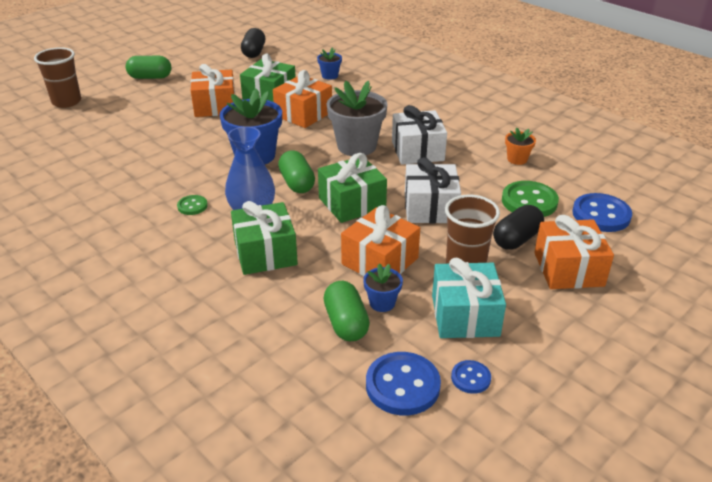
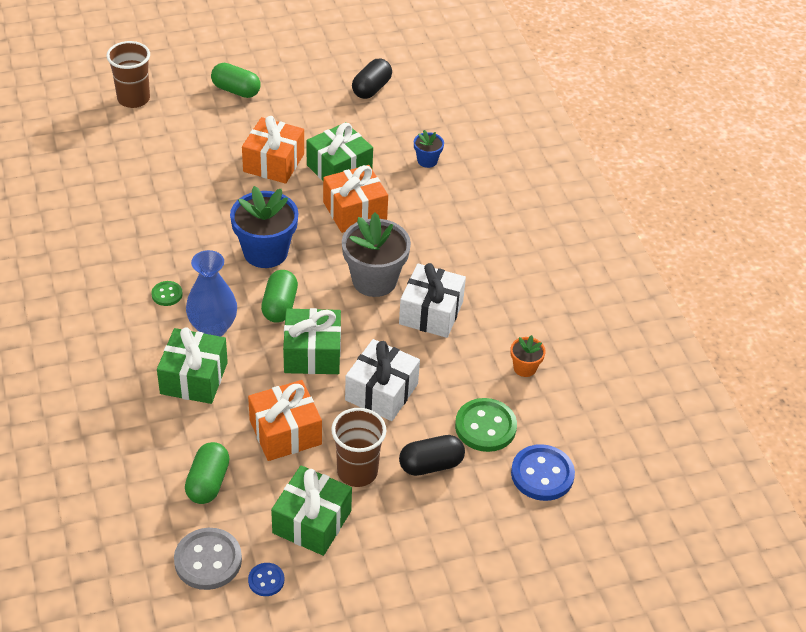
camera: 25 degrees right, 10 degrees up
(382, 303) = (253, 476): blue flower pot -> none
(402, 385) = (208, 560): blue button -> grey button
(465, 315) = (312, 522): turquoise gift -> green gift
(568, 269) = (448, 519): orange gift -> none

